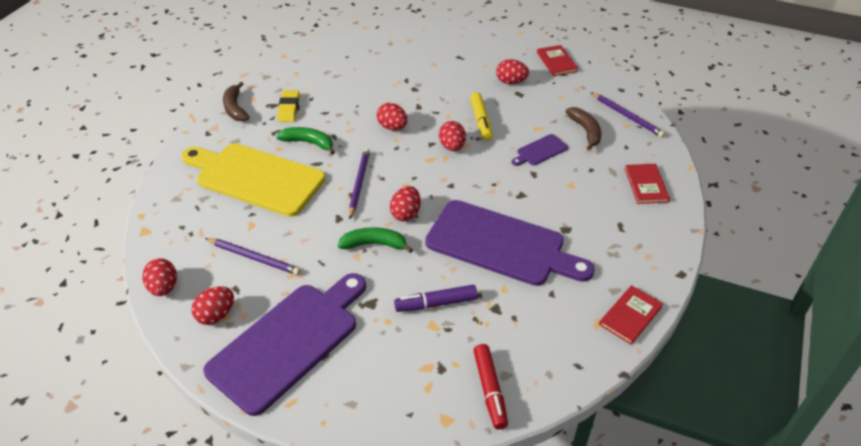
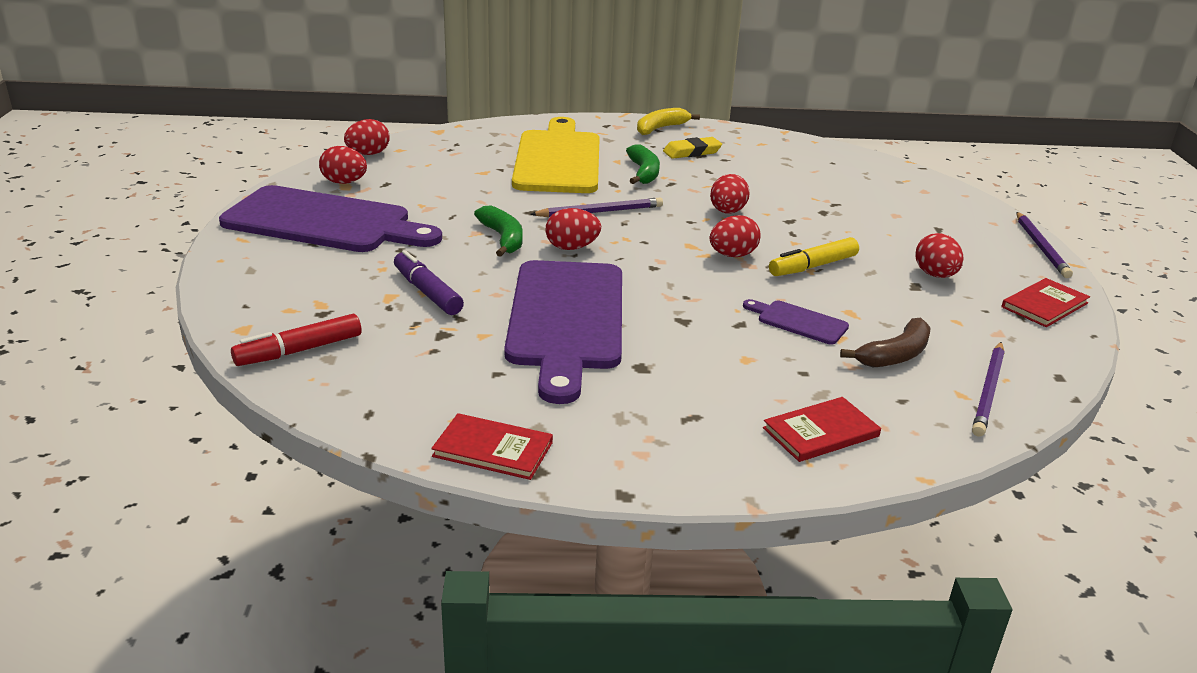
camera: 65 degrees right, 15 degrees down
(235, 108) = (661, 128): brown banana -> yellow banana
(254, 258) = (436, 183): purple pencil -> purple pencil (1041, 247)

